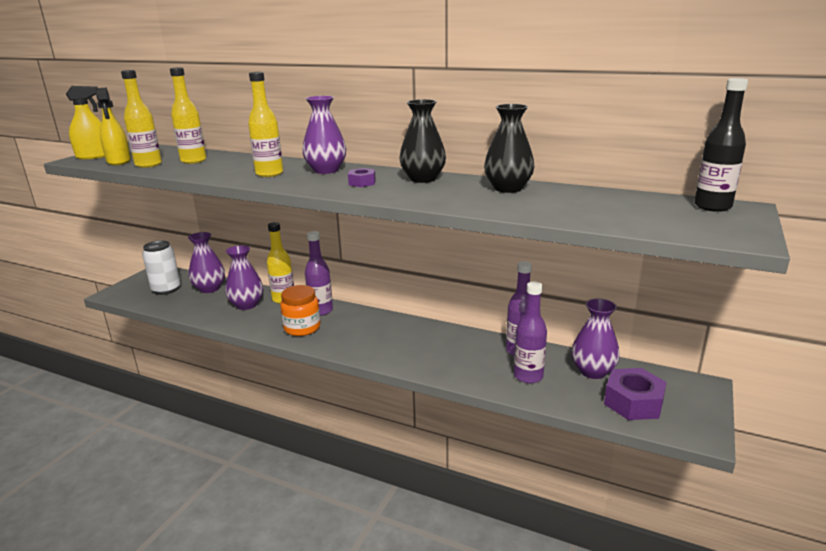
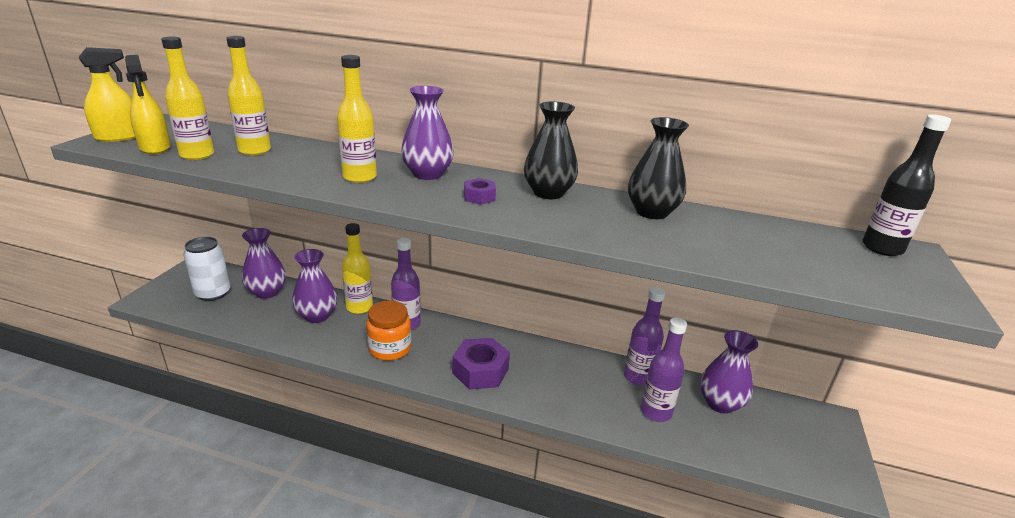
camera: 10 degrees left, 5 degrees up
(633, 402) = (771, 444): purple nut -> purple nut (480, 371)

